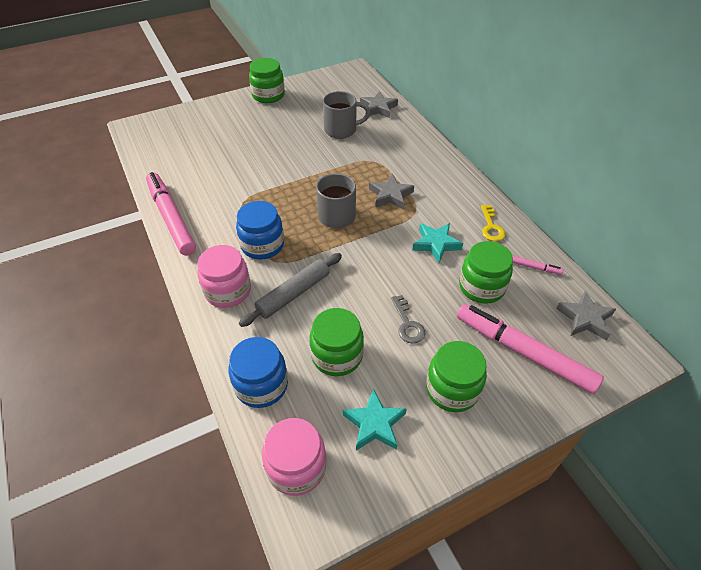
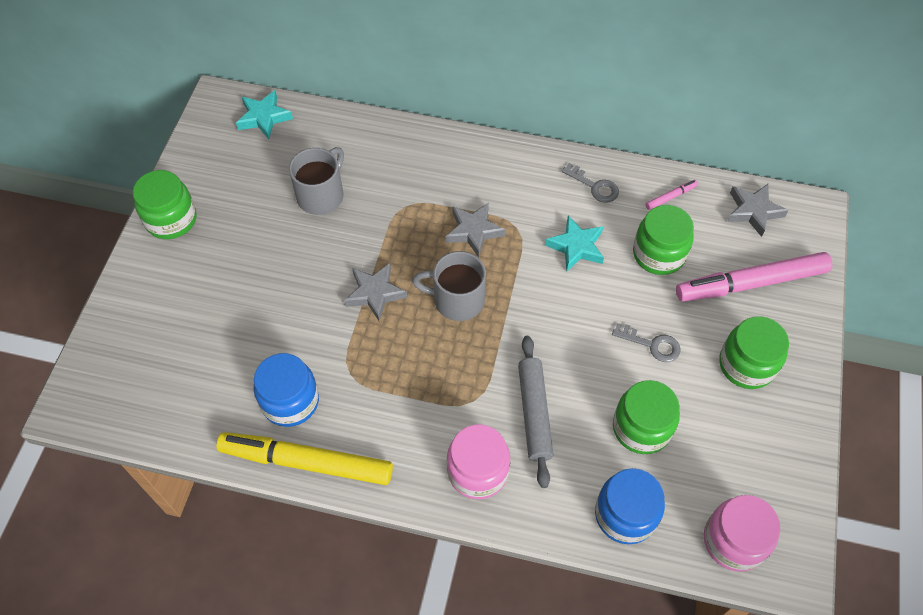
camera: 50 degrees left, 10 degrees up
(171, 218) = (306, 462): pink marker -> yellow marker
(262, 245) = (439, 397): blue jar -> blue jar (290, 401)
(374, 424) = (736, 449): turquoise star -> turquoise star (264, 117)
(378, 108) = (319, 134): grey star -> grey star (375, 293)
(491, 227) = (594, 186): yellow key -> grey key

